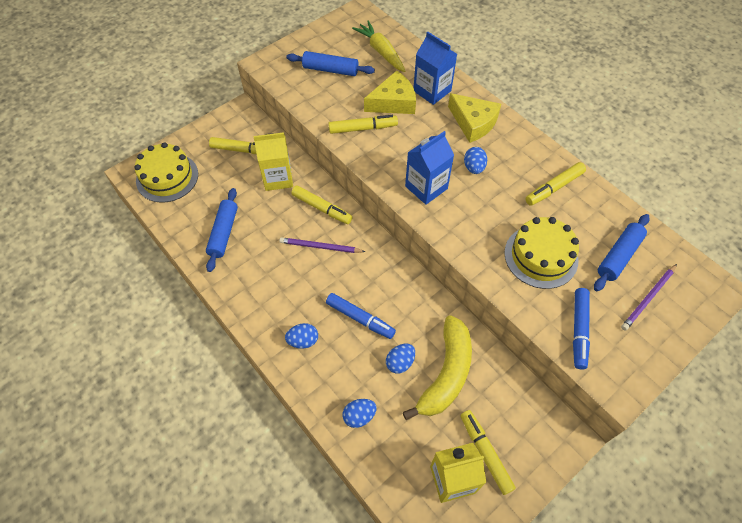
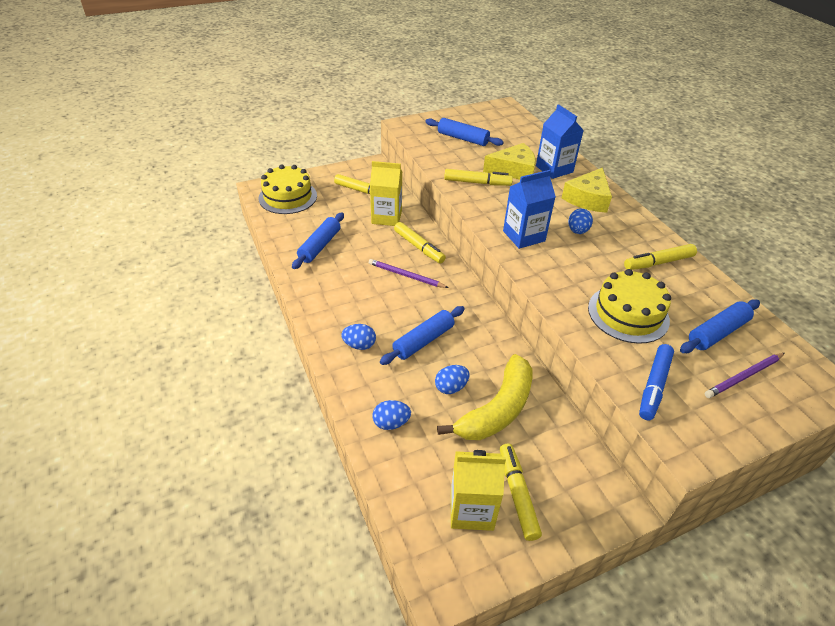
camera: 15 degrees right, 15 degrees down
(360, 318) = (423, 341): blue marker -> blue rolling pin
(381, 51) = (514, 134): yellow carrot -> none
(473, 123) = (588, 198): yellow cheese -> yellow cheese turned 60 degrees clockwise

